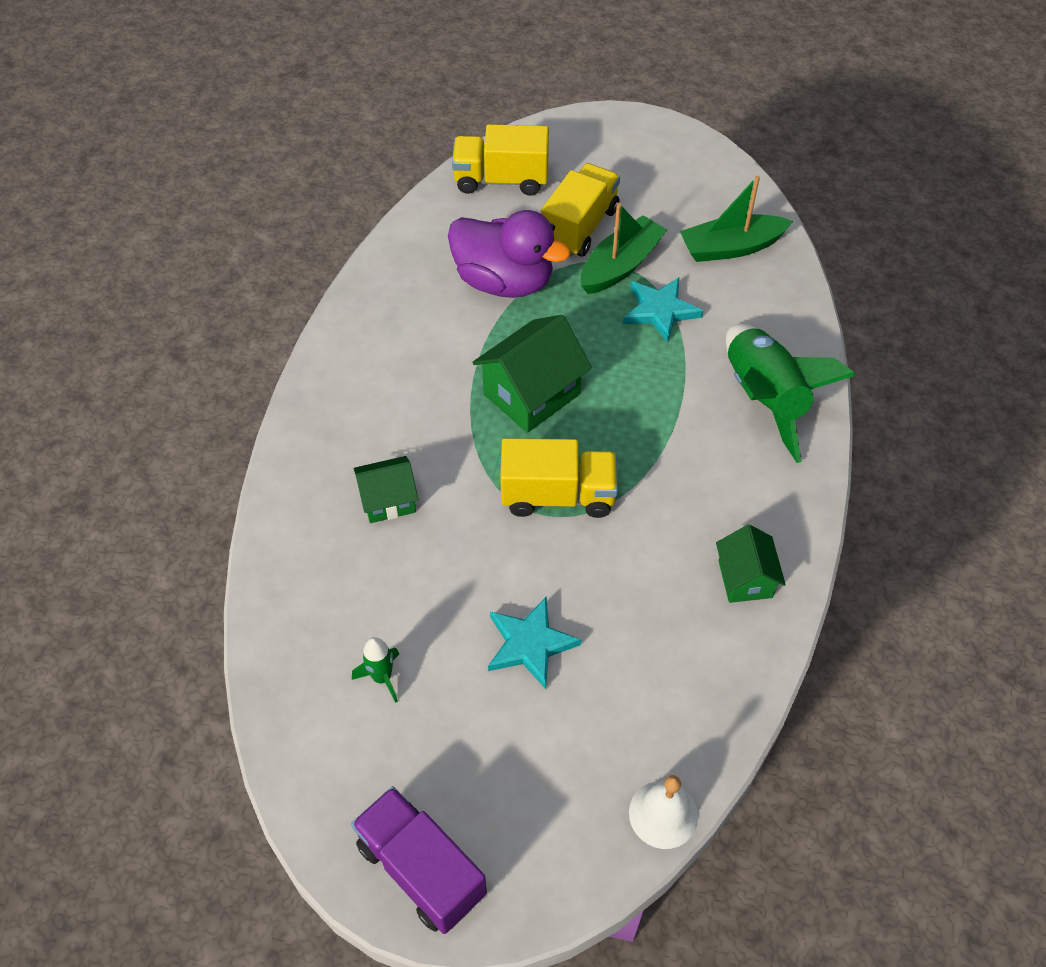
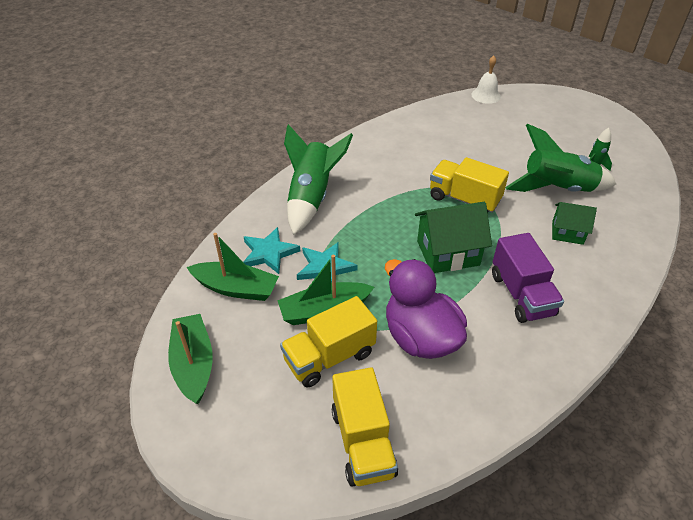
camera: 150 degrees left, 10 degrees down
(421, 869) = (593, 112): purple truck -> purple truck (521, 294)
(428, 585) = (557, 189): none -> green rocket
(501, 180) = (363, 442): yellow truck -> yellow truck turned 45 degrees clockwise
(530, 644) = (513, 153): turquoise star -> turquoise star (269, 253)
(695, 171) = (193, 364): none -> green boat
(745, 579) = (394, 139): green house -> none

